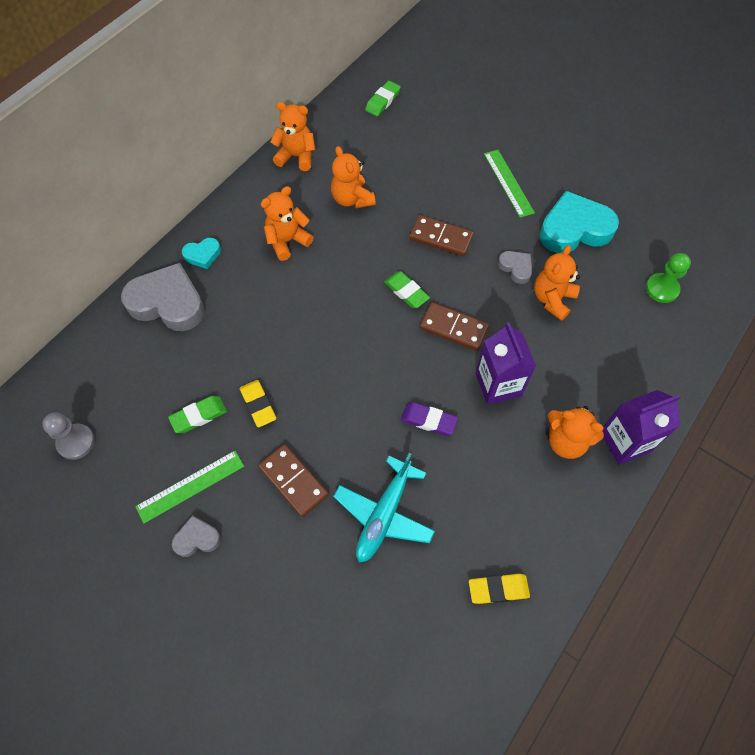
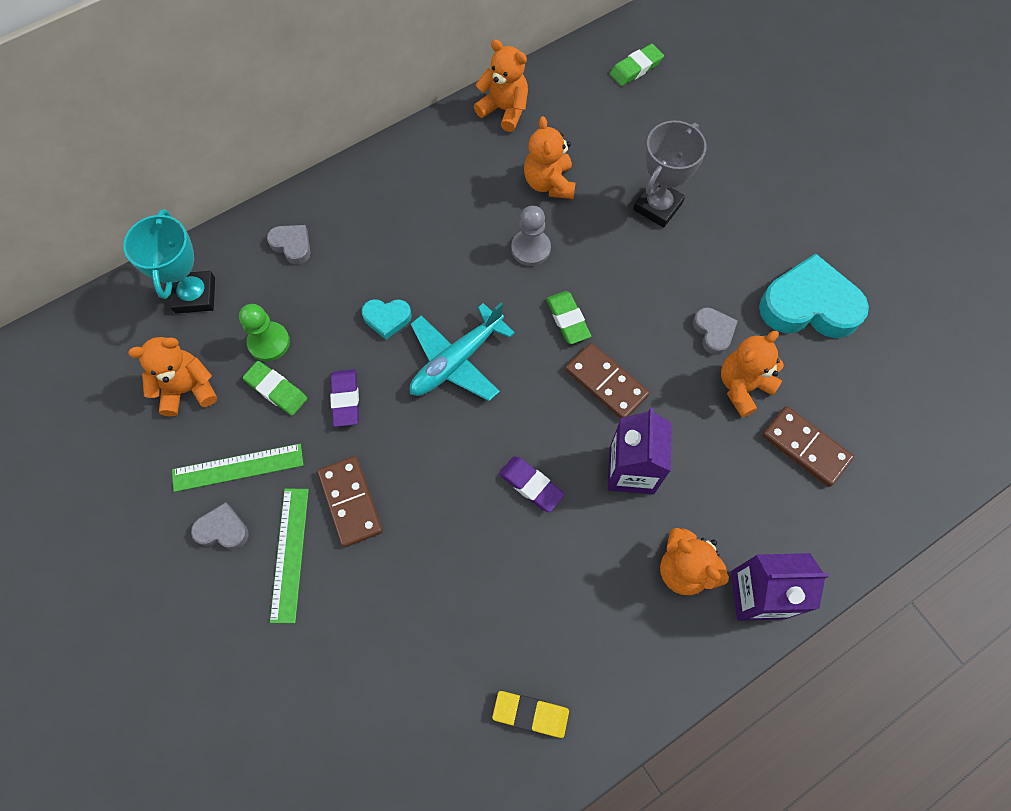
camera: 20 degrees right, 5 degrees up
(76, 442) = (137, 375): grey pawn -> grey pawn (530, 249)
(101, 365) = (195, 295): none -> turquoise trophy
(168, 303) = (292, 245): grey heart -> grey heart, size x0.49
(199, 416) = (276, 390): green eraser -> green eraser turned 45 degrees clockwise
(203, 255) = (351, 200): turquoise heart -> turquoise heart (387, 318)
(258, 405) = (345, 399): yellow eraser -> purple eraser
(287, 241) = (453, 213): orange teddy bear -> orange teddy bear (188, 389)
(384, 514) = (435, 578): turquoise plane -> turquoise plane (456, 361)
(439, 192) = (657, 206): none -> grey trophy
(440, 238) = (636, 265): brown domino -> brown domino (805, 447)
(508, 183) = (749, 220): green ruler -> green ruler (289, 554)
(662, 289) = (889, 419): green pawn -> green pawn (269, 342)

